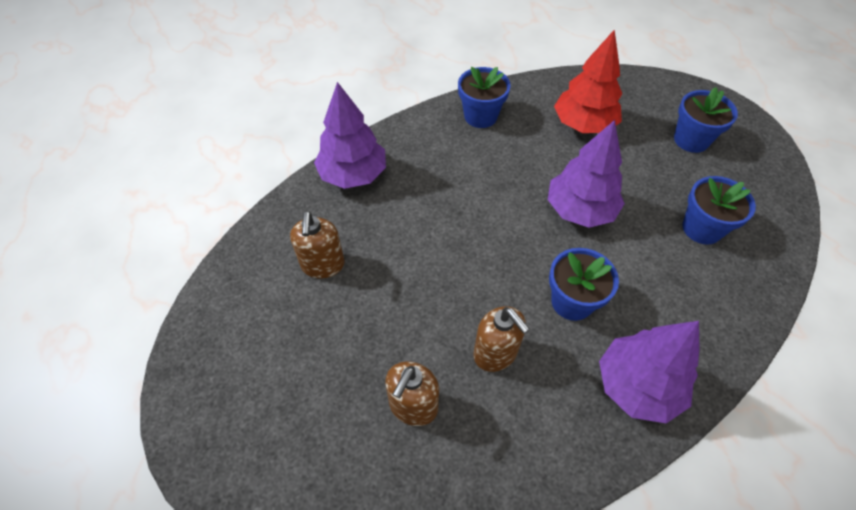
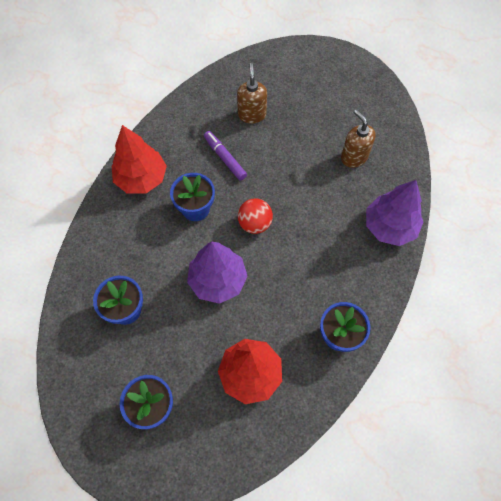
camera: 150 degrees right, 10 degrees up
(495, 353) = (225, 158): brown soap dispenser -> purple marker
(503, 247) = (255, 223): none -> red ball
(637, 386) = (141, 178): purple tree -> red tree

